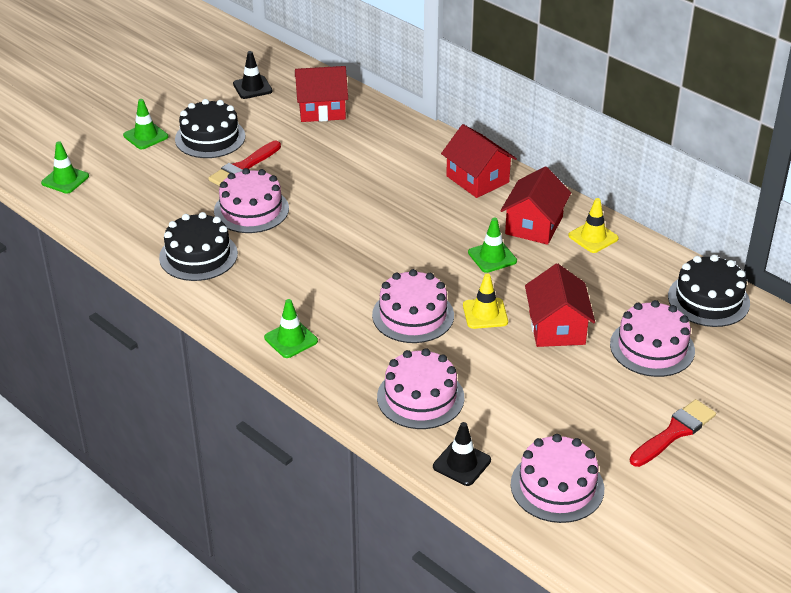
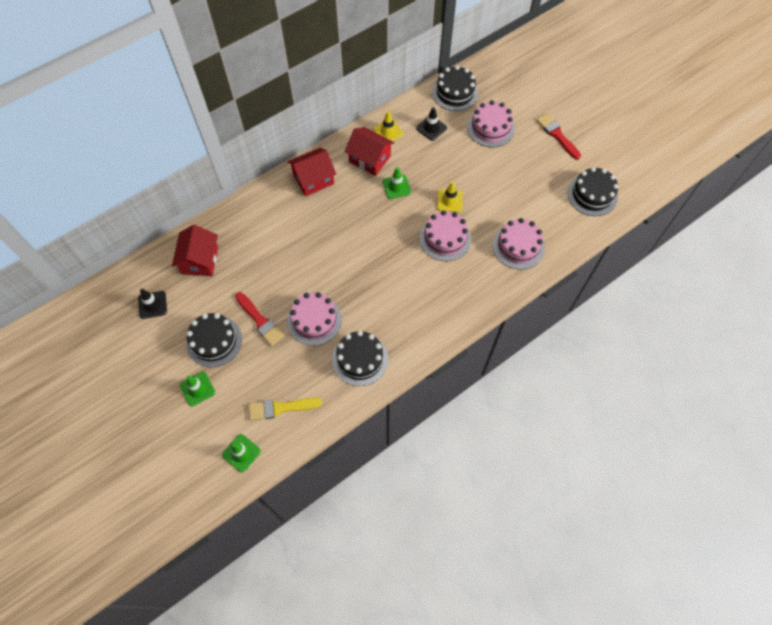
camera: 80 degrees left, 25 degrees up
(124, 200) = (280, 408): none -> yellow brush
(291, 339) = (457, 309): green traffic cone -> none
(461, 463) = (572, 235): black traffic cone -> black traffic cone (431, 128)
(557, 328) = (467, 168): red house -> none
(557, 486) = (592, 195): pink cake -> black cake

